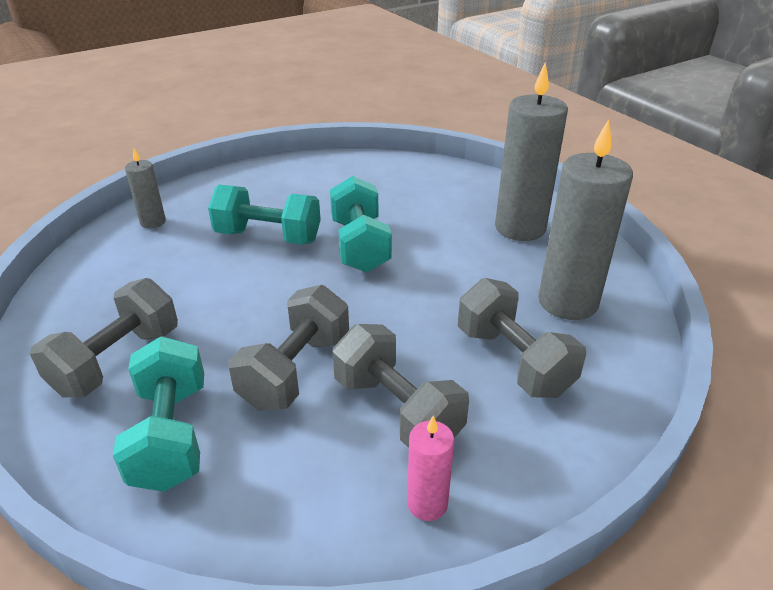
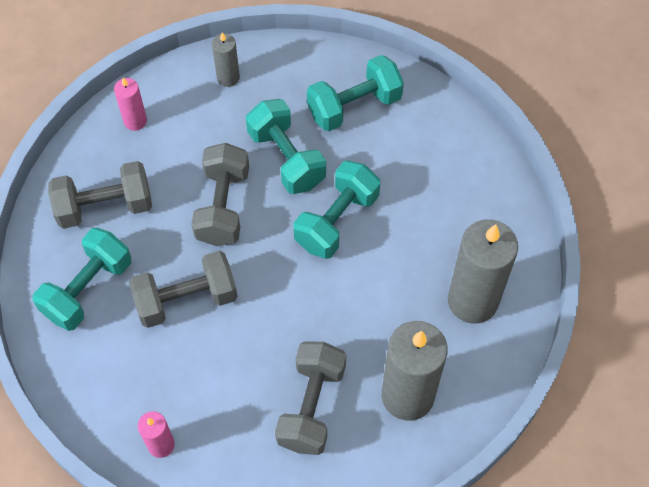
camera: 45 degrees right, 25 degrees up
(84, 288) = (135, 121): none -> pink candle
(285, 187) = (354, 106): none -> turquoise dumbbell
(397, 410) = (208, 378): grey dumbbell -> grey dumbbell (223, 206)

